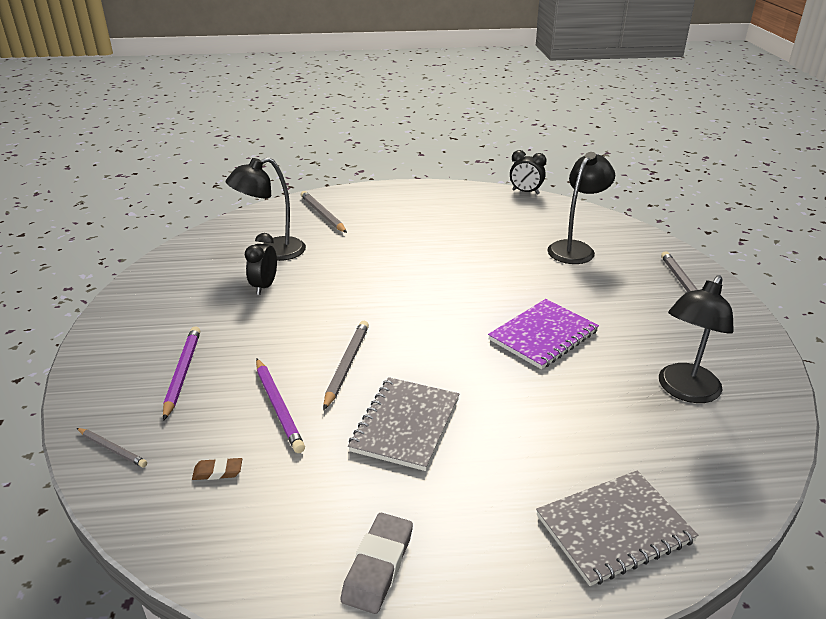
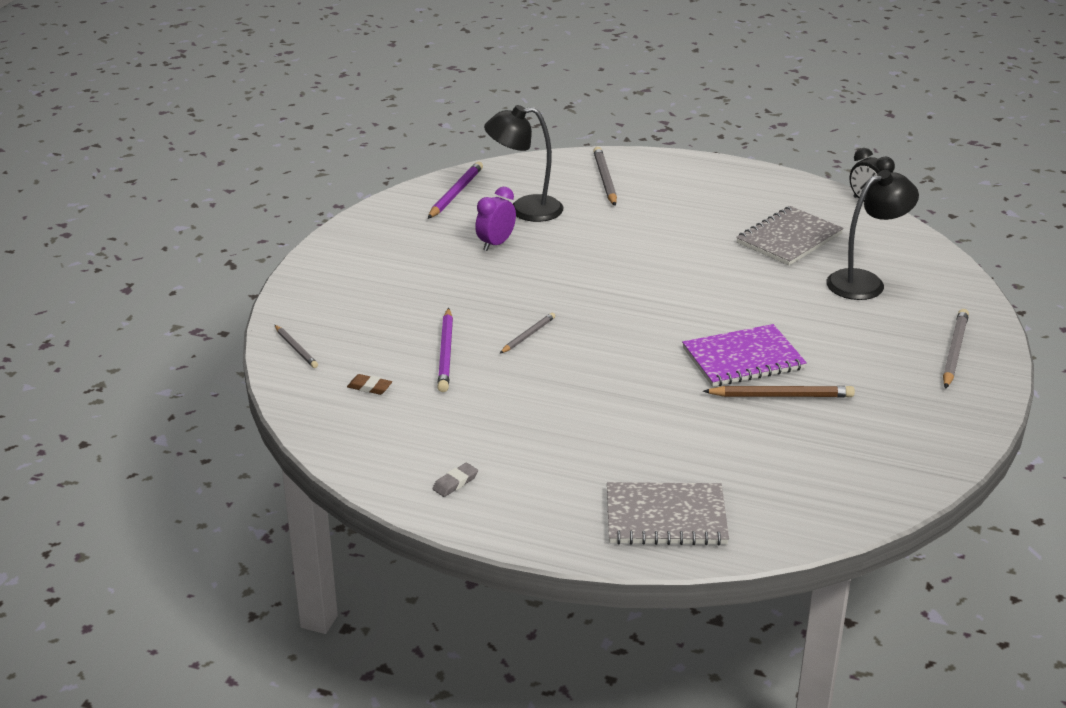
camera: 25 degrees right, 0 degrees up
(182, 373) = (379, 304): purple pencil -> purple pencil (455, 193)
(264, 286) = (496, 244): black clock -> purple clock
(346, 365) = (528, 335): grey pencil -> grey pencil, size x0.62
(378, 566) = (455, 483): grey eraser -> grey eraser, size x0.55
(405, 425) = (547, 396): grey notebook -> grey notebook (789, 238)
(601, 361) = (781, 396): none -> brown pencil
(684, 391) = (841, 443): black lamp -> none

